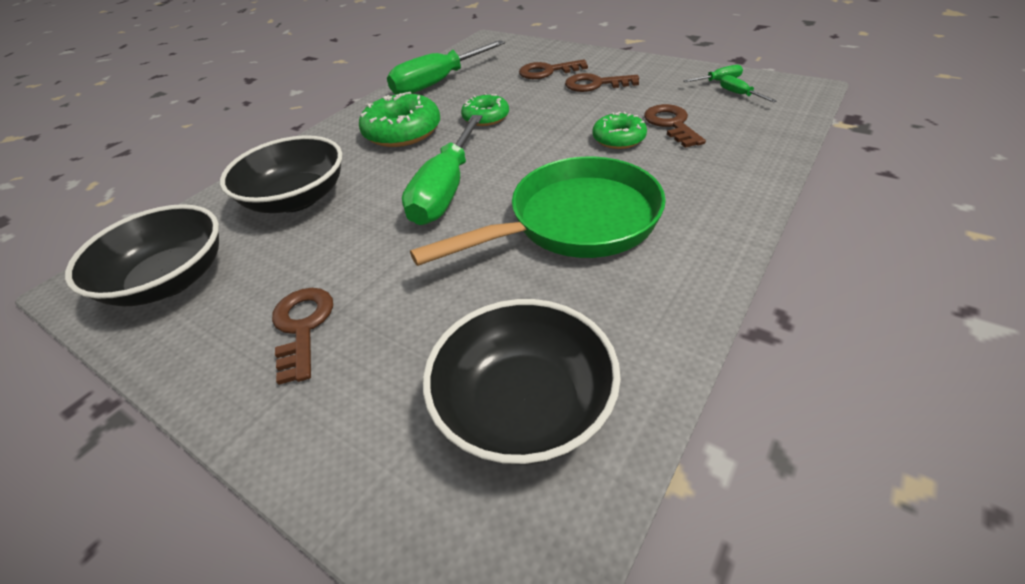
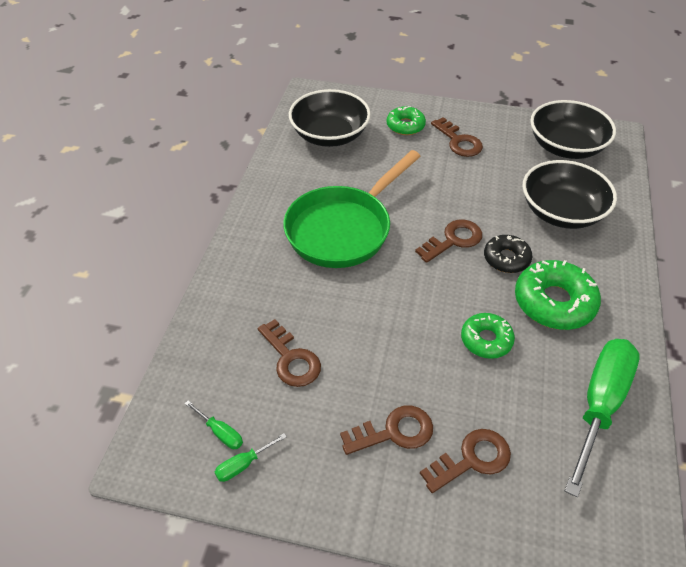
camera: 155 degrees right, 5 degrees up
(407, 166) = (506, 258): none -> black donut
(446, 190) = (453, 240): green screwdriver -> brown key
(618, 138) = (337, 327): green donut -> green donut (405, 126)

